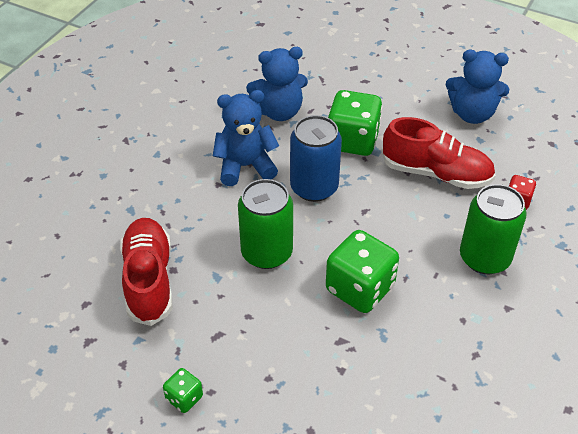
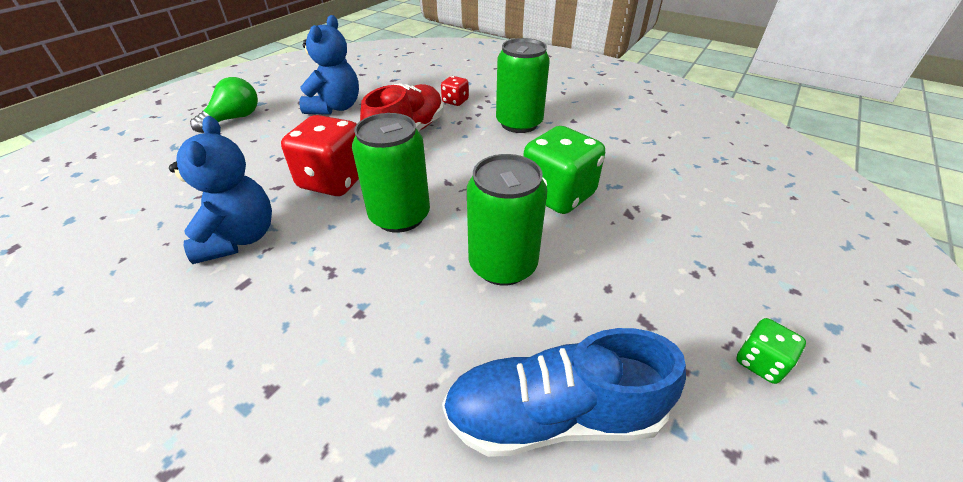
camera: 85 degrees left, 5 degrees down
(149, 280) = (553, 415): red shoe -> blue shoe
(245, 166) = (334, 279): blue teddy bear -> none
(314, 187) = (400, 216): blue can -> green can
(352, 141) = (334, 180): green dice -> red dice
(431, 58) = (234, 119): none -> green light bulb

